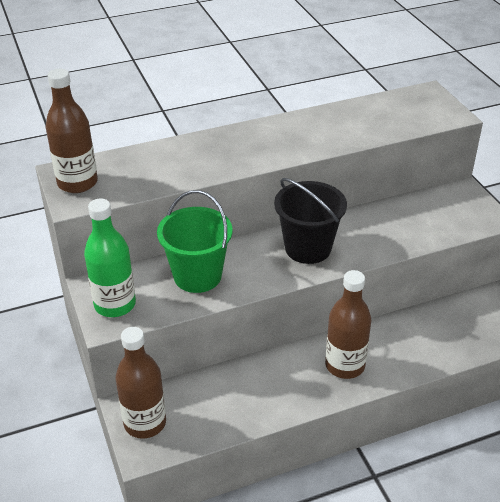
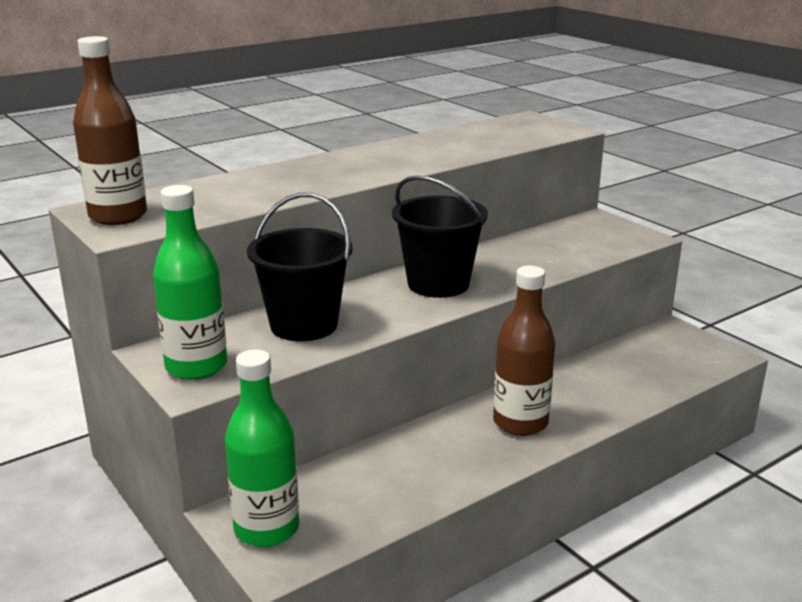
camera: 15 degrees left, 15 degrees down
(145, 423) = (266, 529): brown bottle -> green bottle
(197, 276) = (304, 325): green bucket -> black bucket

